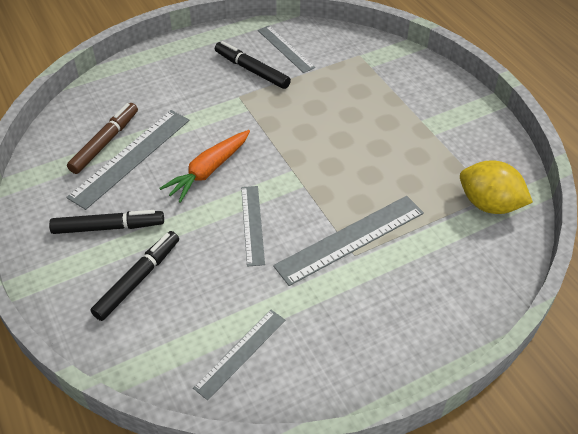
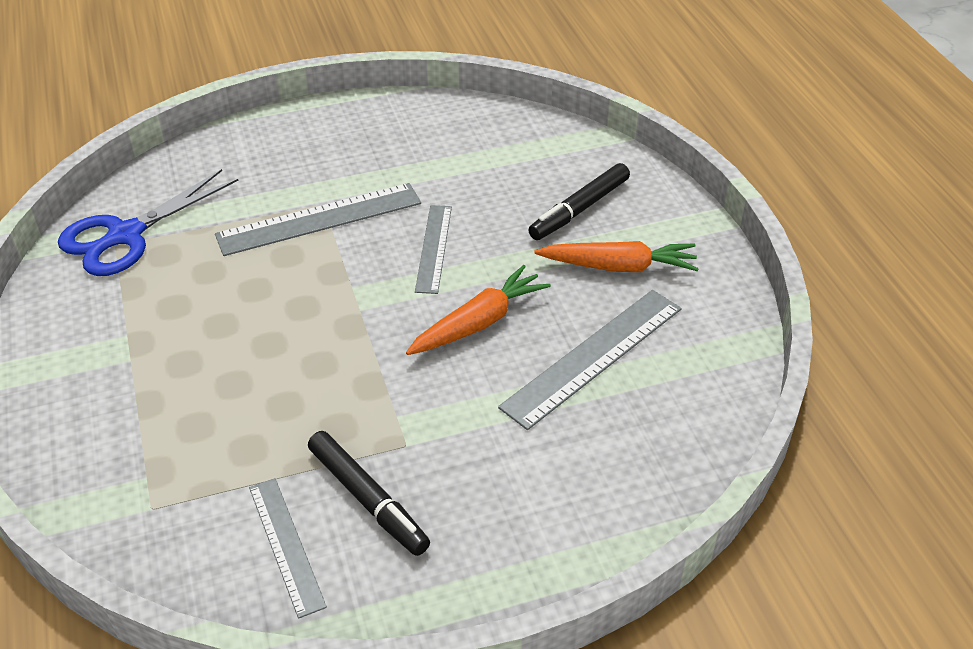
camera: 170 degrees left, 5 degrees down
(105, 142) = (635, 386): brown marker -> none
(108, 227) = (619, 266): black marker -> orange carrot
(240, 353) = (475, 139): grey ruler -> none
(489, 204) = (126, 235): yellow lemon -> blue scissors

